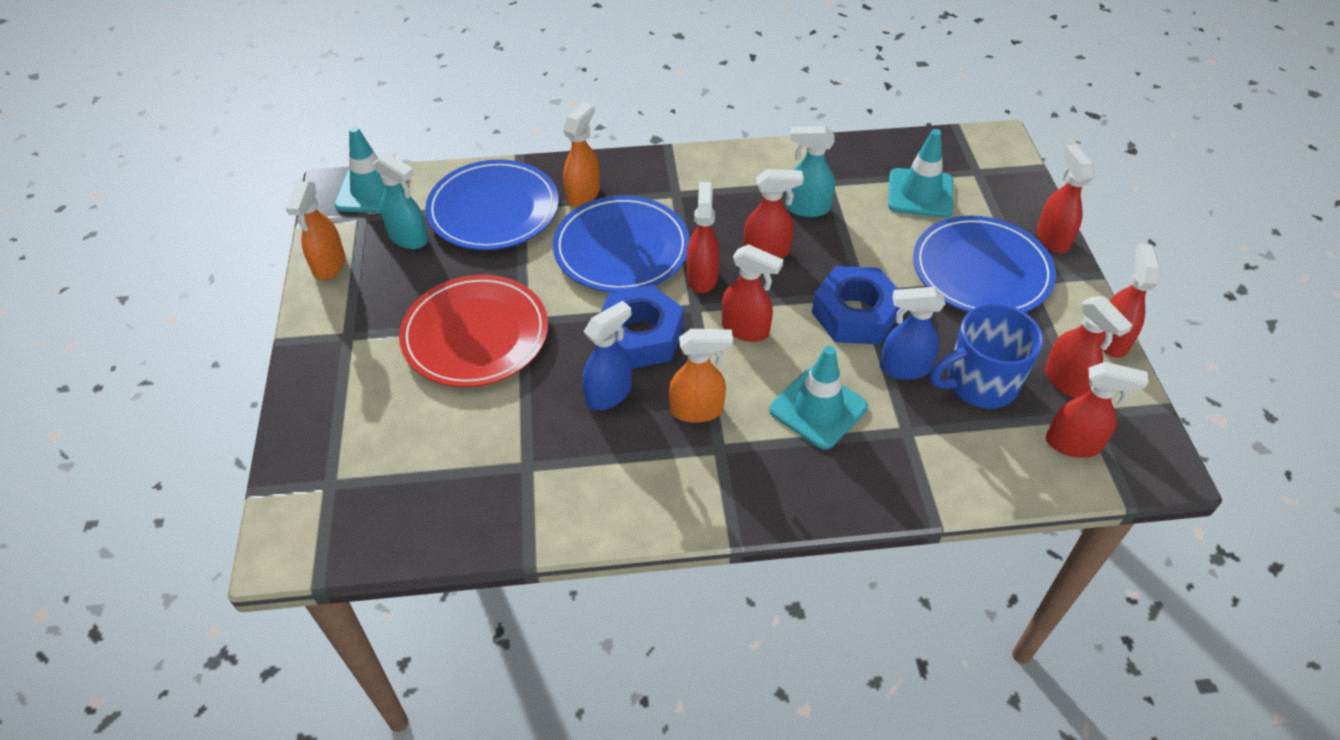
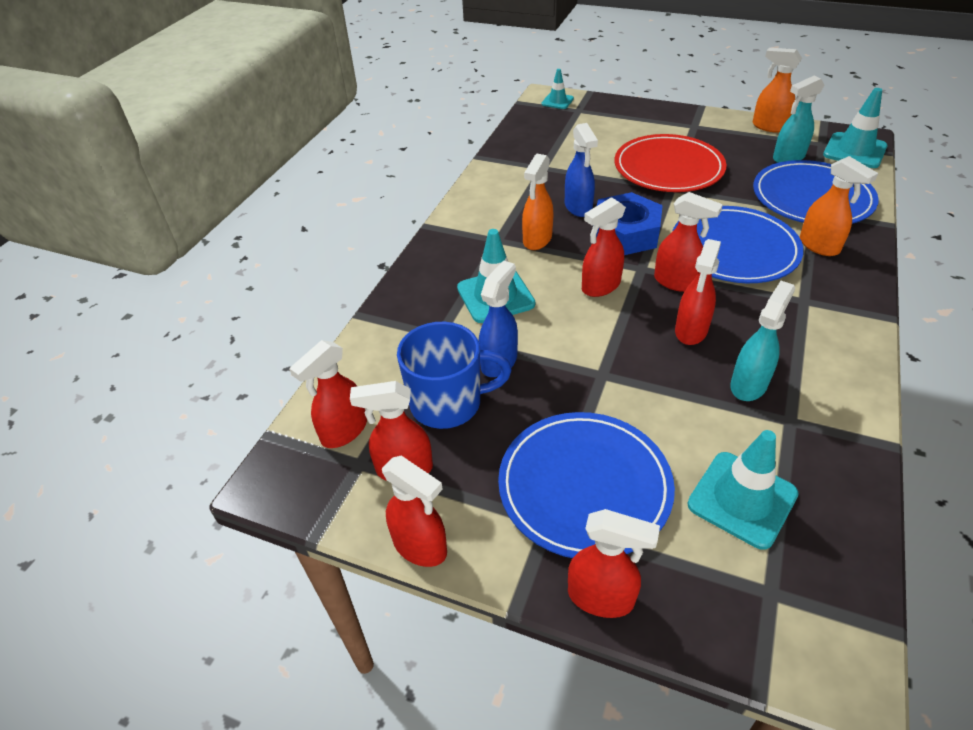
camera: 120 degrees right, 5 degrees down
(303, 524) = (557, 101): none -> turquoise traffic cone
(855, 314) = (579, 357): blue nut -> none
(979, 383) = (448, 403): blue mug -> blue mug turned 75 degrees clockwise

